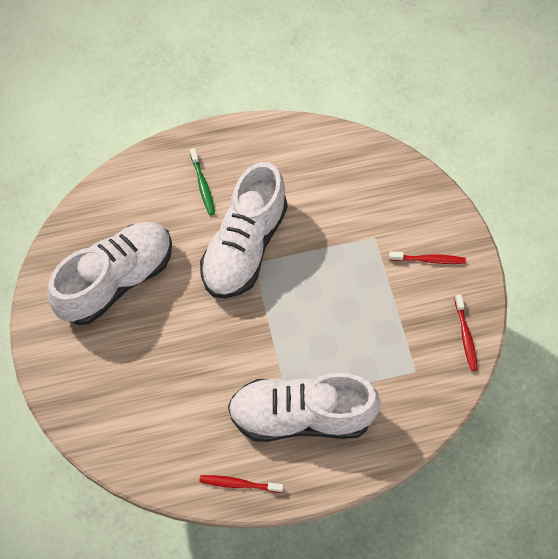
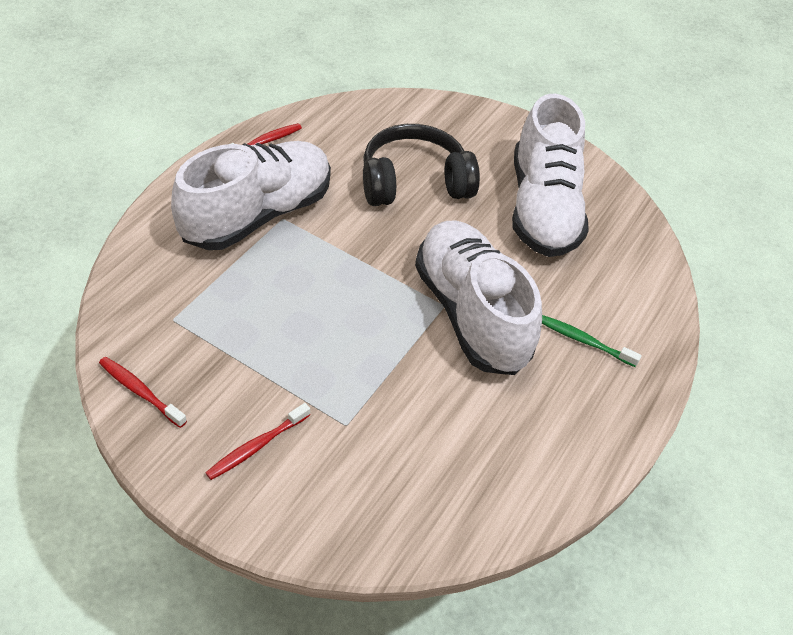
camera: 130 degrees right, 15 degrees down
(173, 364) = (414, 182): none -> black headphones

